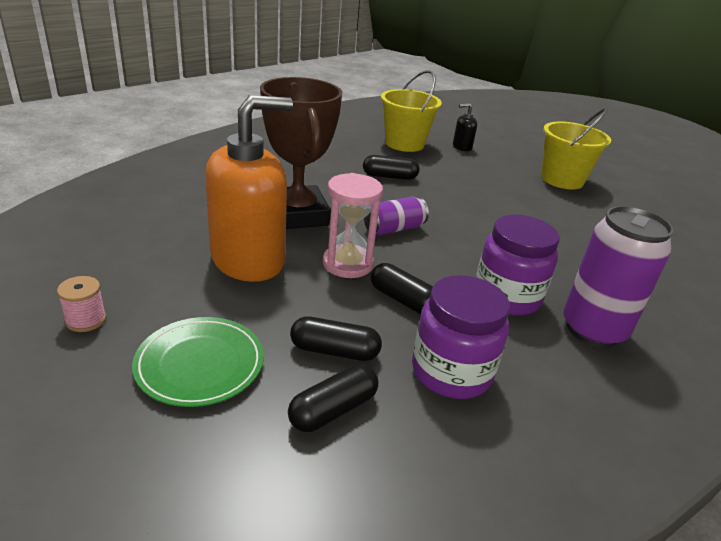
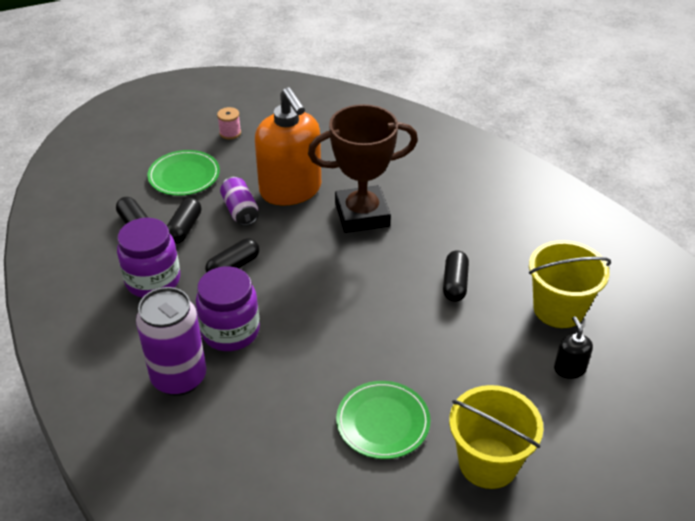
camera: 100 degrees right, 10 degrees up
(347, 264) = (284, 240): pink hourglass -> none
(394, 229) = (341, 274): purple can -> purple can (240, 210)
(558, 215) = (383, 422): none -> green plate

